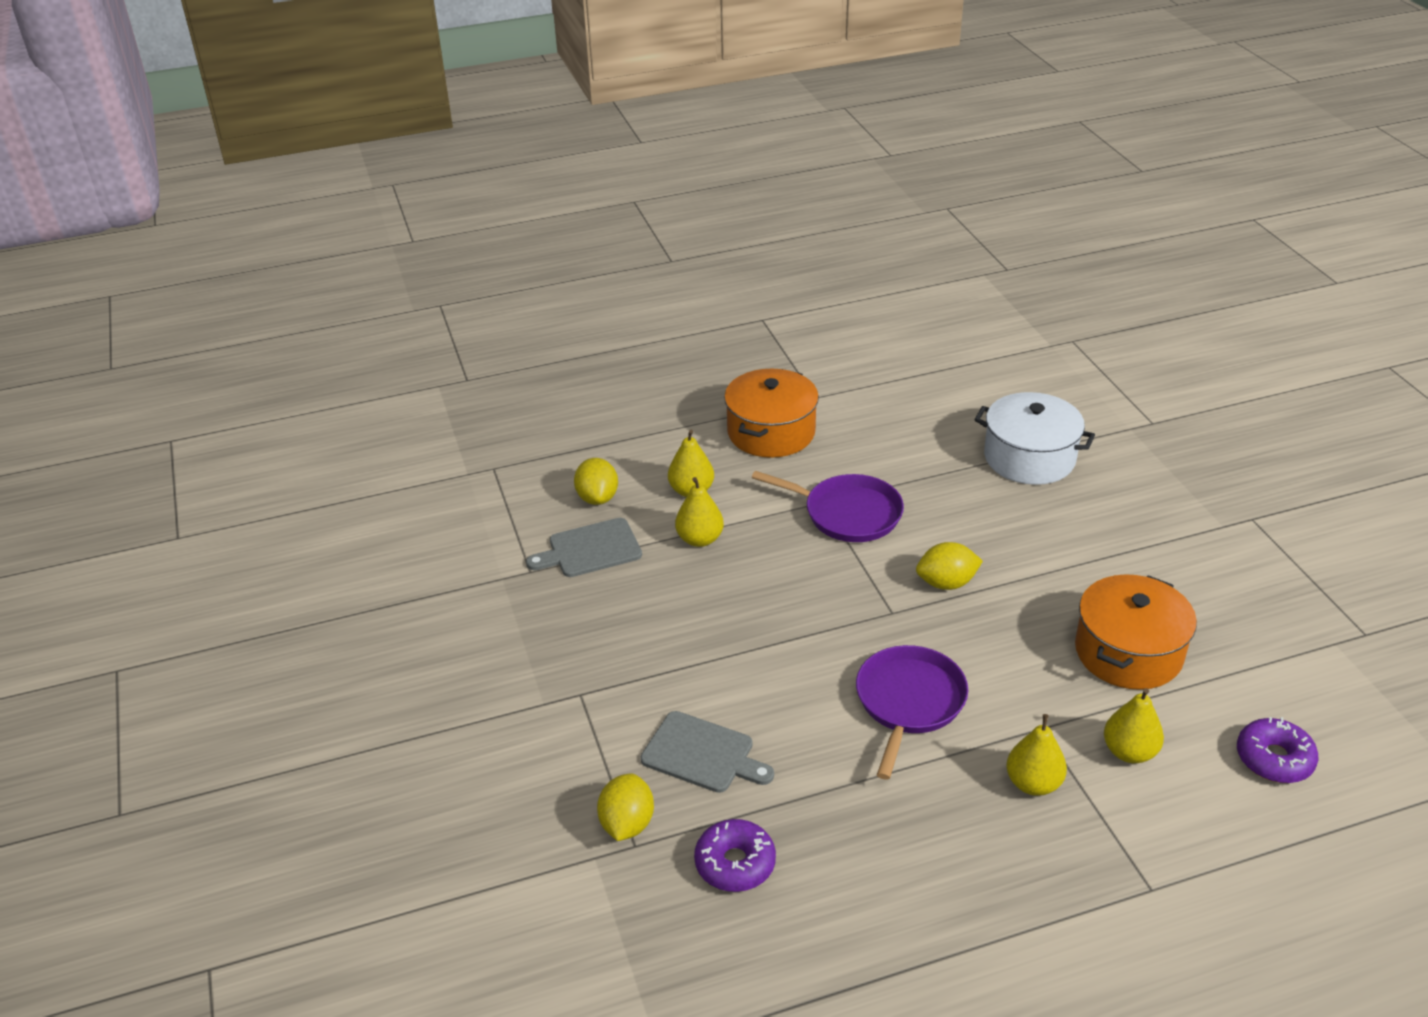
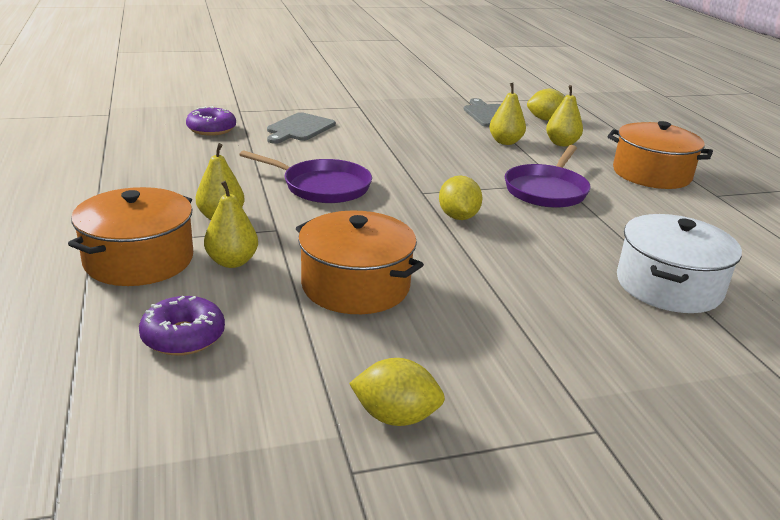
camera: 90 degrees right, 10 degrees down
(627, 824) = (255, 110): yellow lemon -> yellow lemon (395, 417)
(1163, 832) = (139, 260): none -> orange pot

